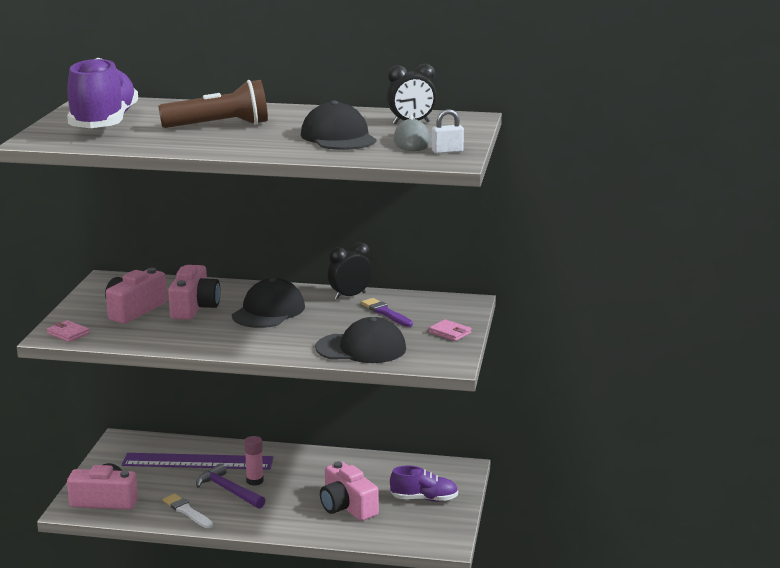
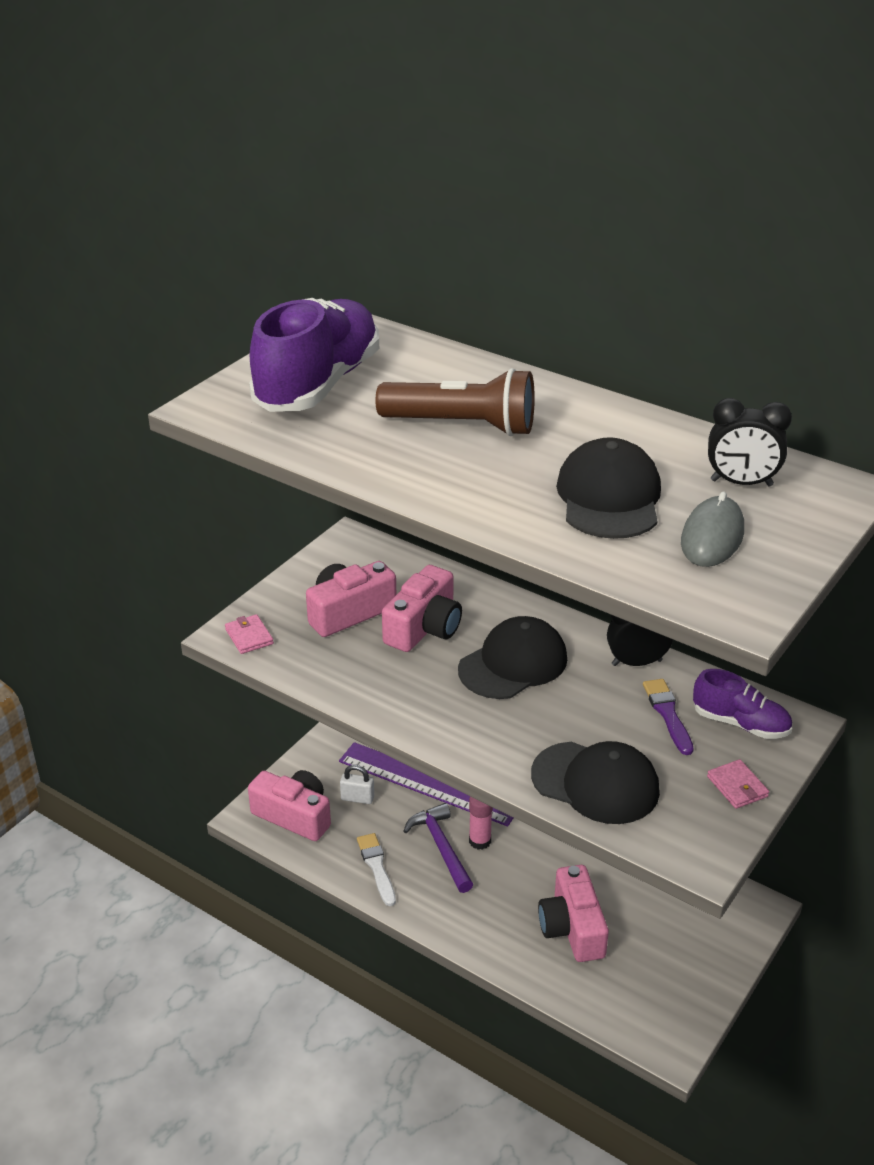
camera: 25 degrees right, 15 degrees up
(424, 499) = (678, 949): purple shoe -> purple shoe (740, 723)
(447, 151) = (750, 581): white padlock -> white padlock (357, 798)

